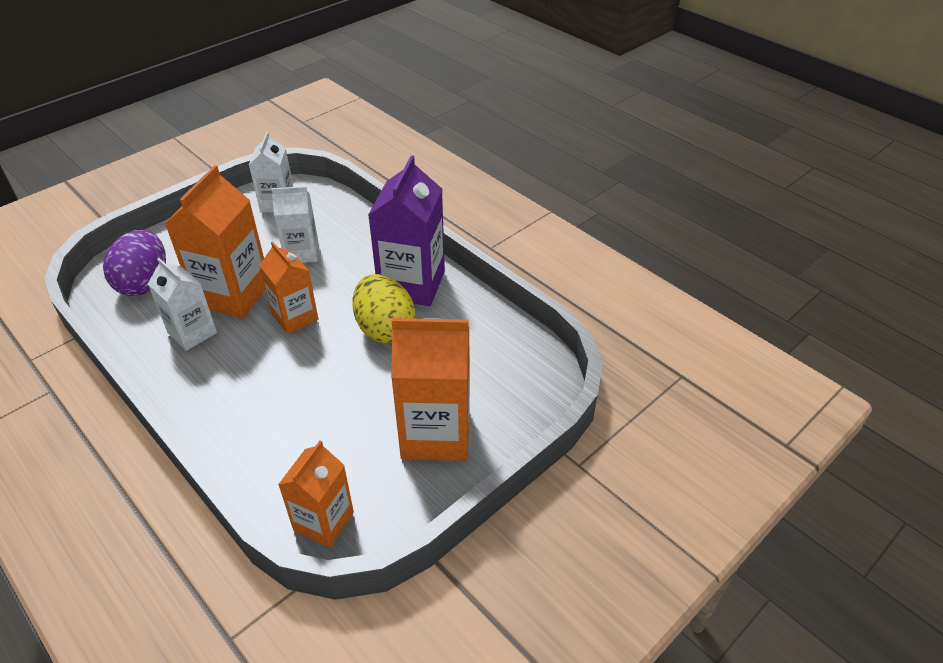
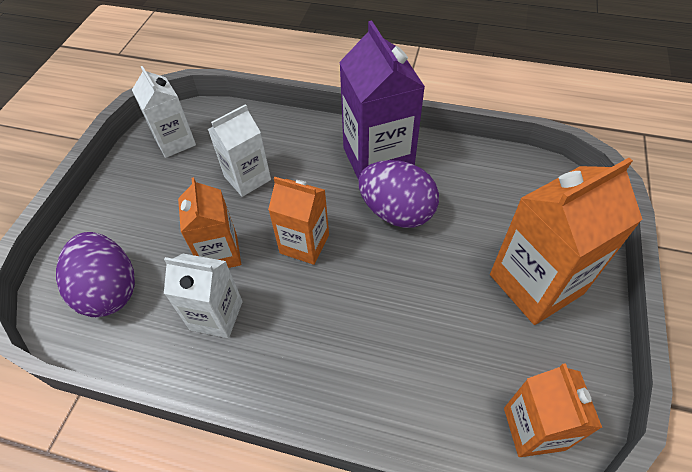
camera: 30 degrees left, 10 degrees up
(233, 295) = (220, 253): orange carton -> orange carton, size x0.62
(385, 329) = (396, 212): yellow egg -> purple egg

